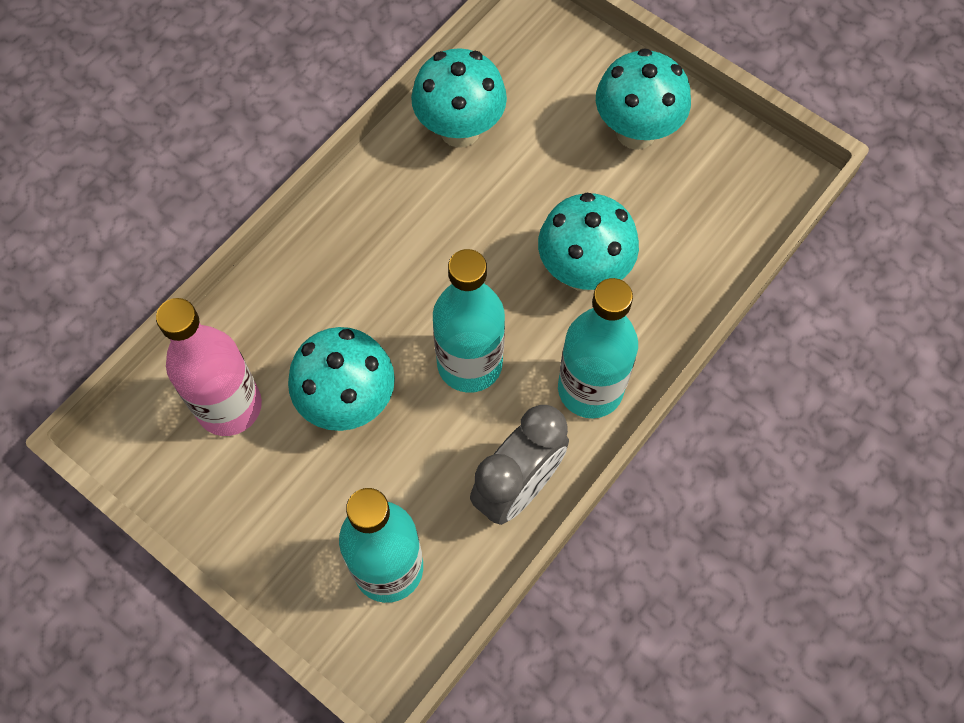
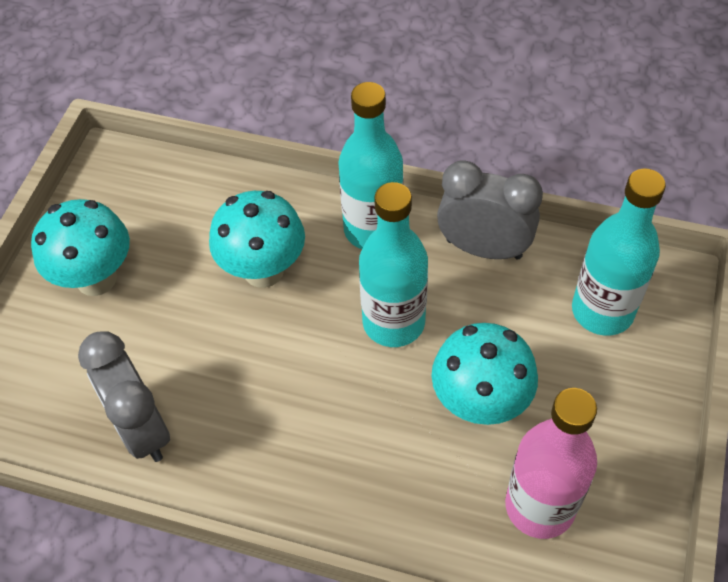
camera: 110 degrees left, 10 degrees down
(460, 130) = (141, 429): turquoise mushroom -> grey clock

